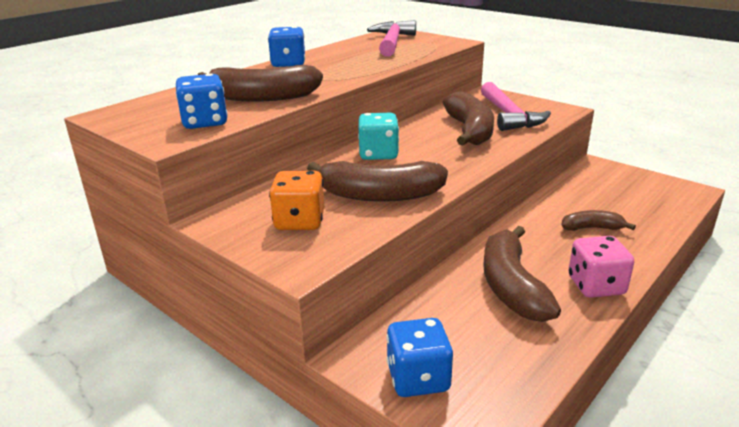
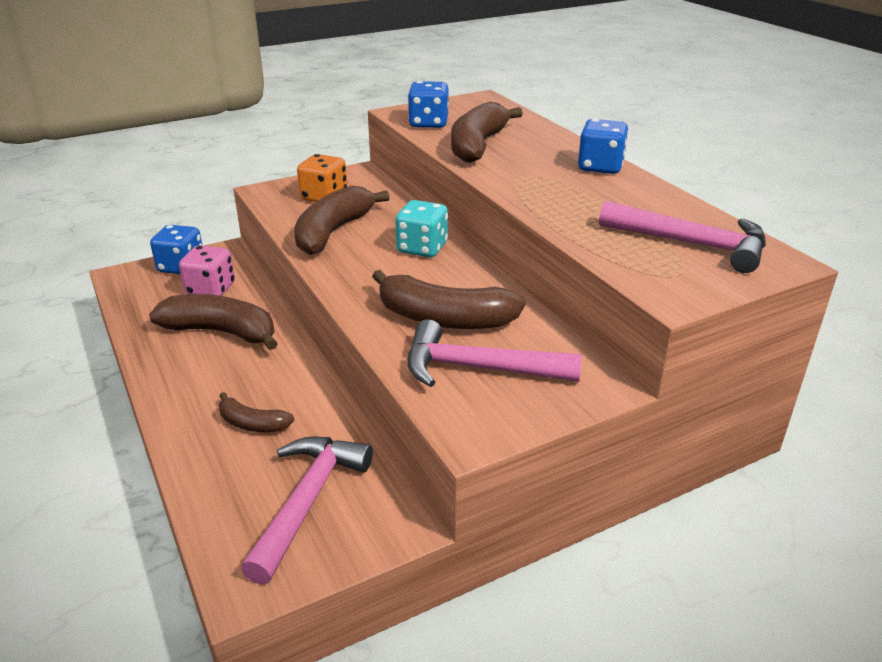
camera: 110 degrees right, 5 degrees up
(592, 228) = (252, 424): brown banana -> brown banana turned 90 degrees clockwise
(596, 286) = (171, 377): pink dice -> pink dice (211, 289)
(620, 191) = (308, 501): none -> pink hammer

